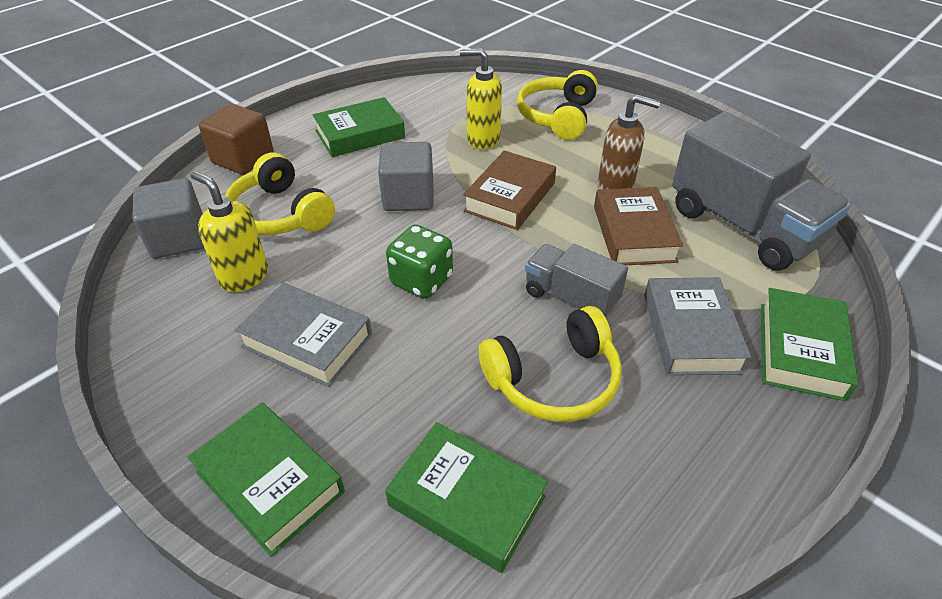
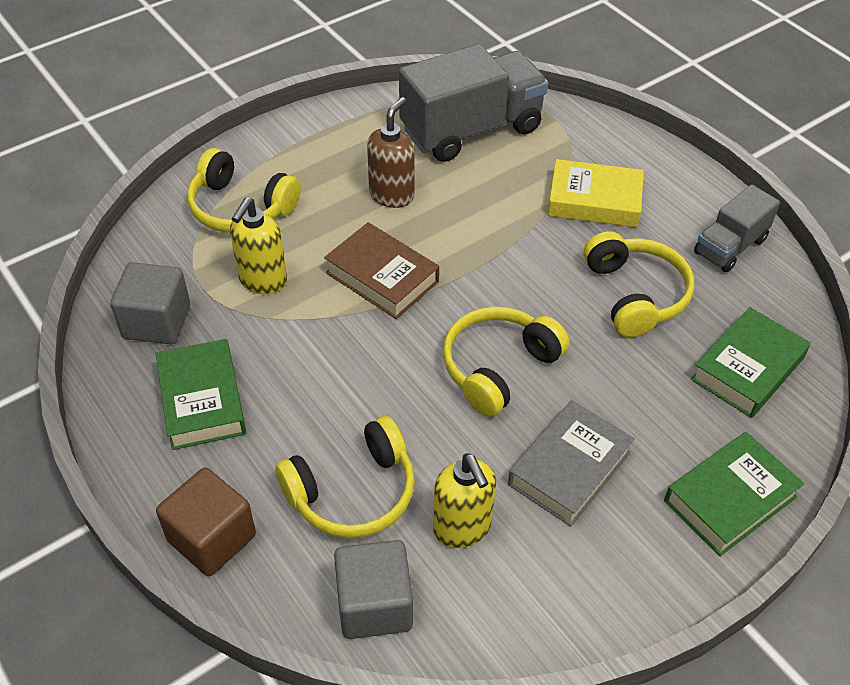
camera: 80 degrees left, 5 degrees up
(244, 277) = (462, 528): yellow soap dispenser -> yellow soap dispenser turned 75 degrees counterclockwise
(408, 197) = (355, 363): grey cube -> grey cube (157, 322)
(421, 280) = (499, 368): green dice -> yellow headphones
(570, 297) = (542, 263): grey truck -> grey truck (730, 246)
(633, 233) = (464, 200): brown book -> none
(690, 333) = (594, 201): grey book -> yellow book
(801, 350) = (619, 148): green book -> none

